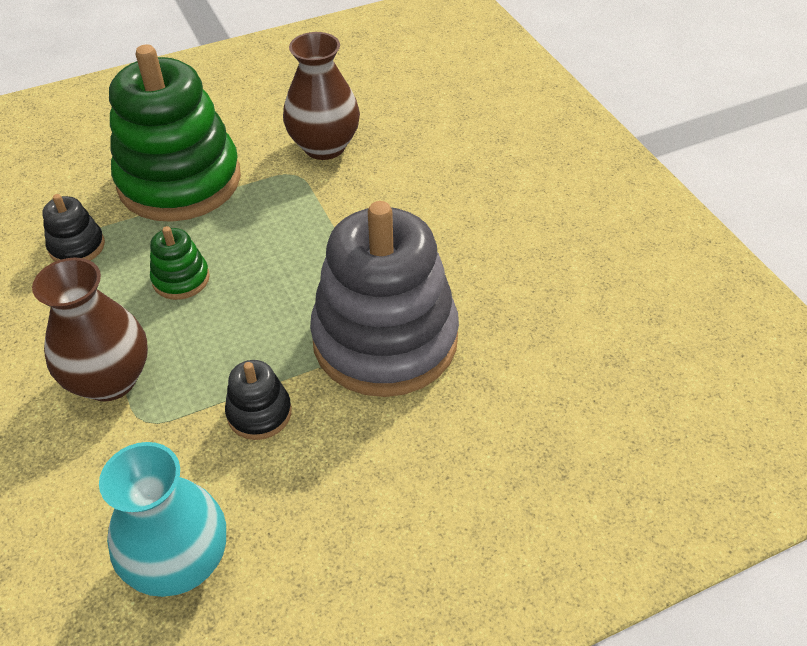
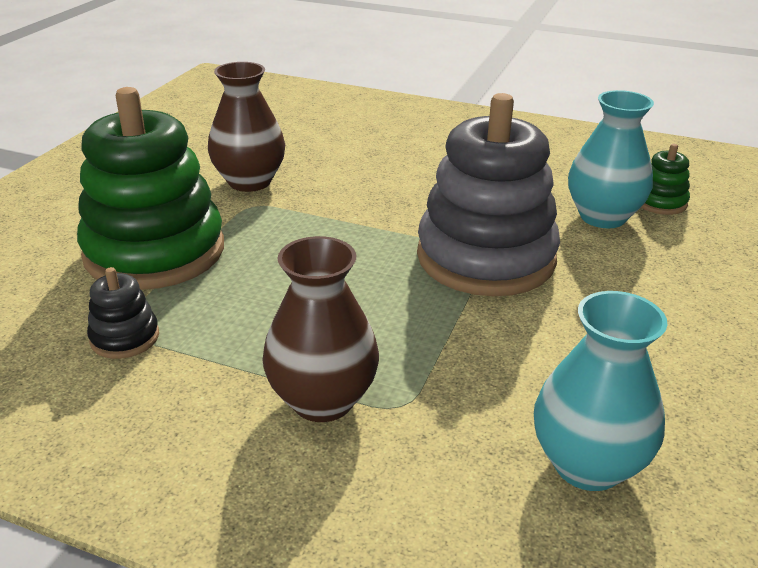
camera: 45 degrees left, 15 degrees down
(181, 279) = (269, 307): green stacking toy -> green stacking toy (660, 202)
(259, 413) = (478, 344): black stacking toy -> none
(554, 366) = (602, 217): none -> turquoise vase

